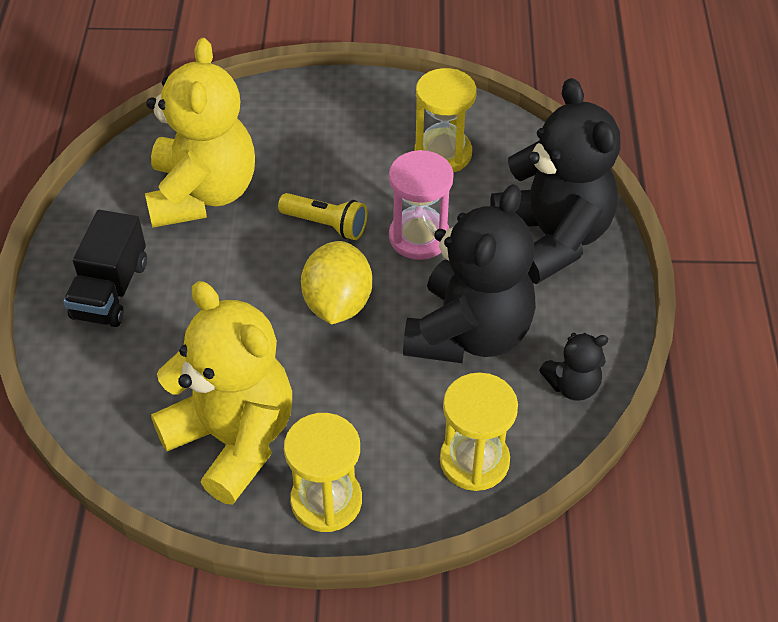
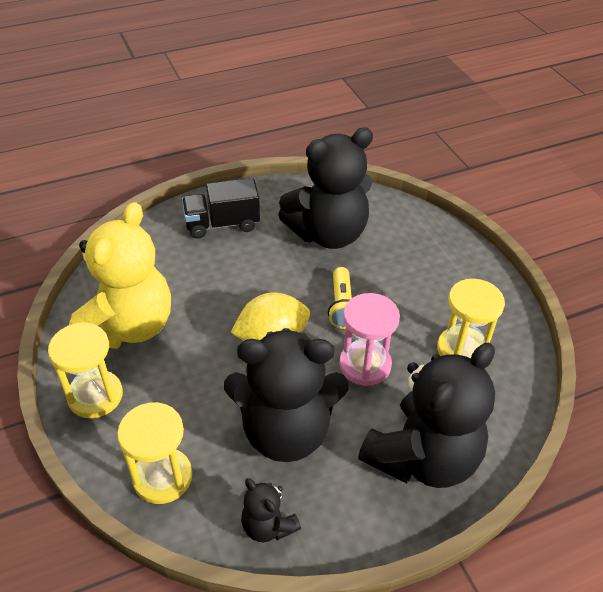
camera: 65 degrees right, 5 degrees down
(203, 194) = (328, 234): yellow teddy bear -> black teddy bear

